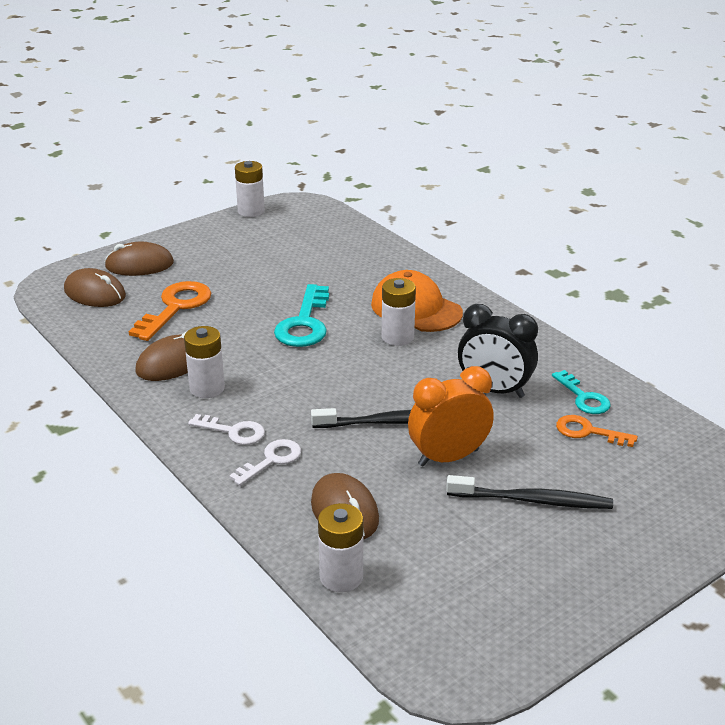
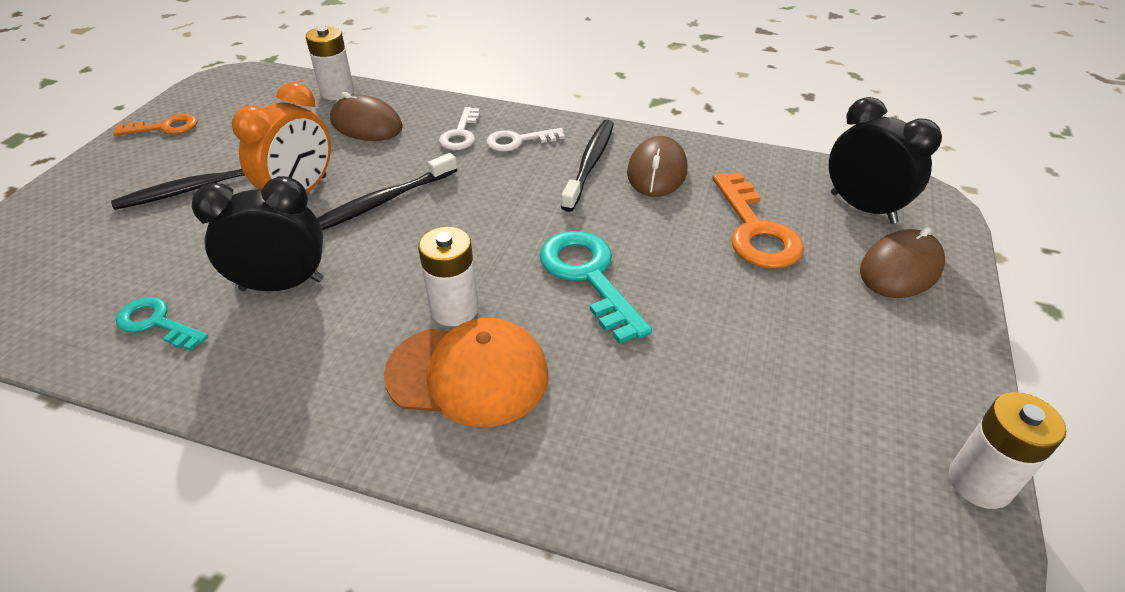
camera: 145 degrees right, 10 degrees up
(95, 293) = (862, 208): brown mouse -> black clock
(207, 388) = (590, 164): white battery -> black toothbrush
(588, 432) = (146, 277): orange key -> orange key (164, 127)

